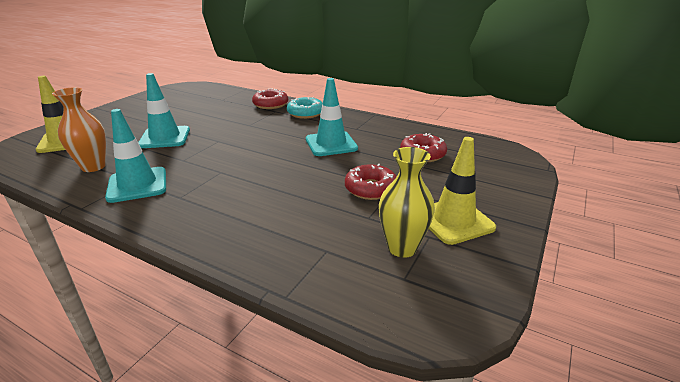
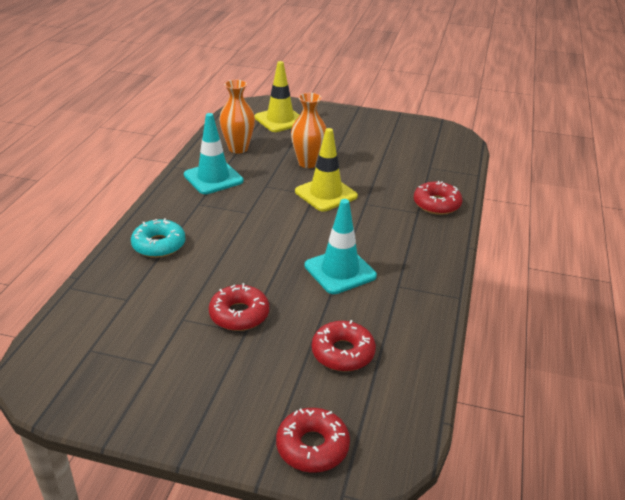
camera: 75 degrees right, 5 degrees up
(165, 137) = (308, 163): turquoise traffic cone -> orange vase
(305, 113) = (424, 236): turquoise donut -> turquoise donut (159, 245)
(402, 248) = (133, 345): yellow vase -> none
(454, 220) = (185, 383): yellow traffic cone -> yellow traffic cone (326, 194)
(511, 174) = (312, 446): none -> red donut

